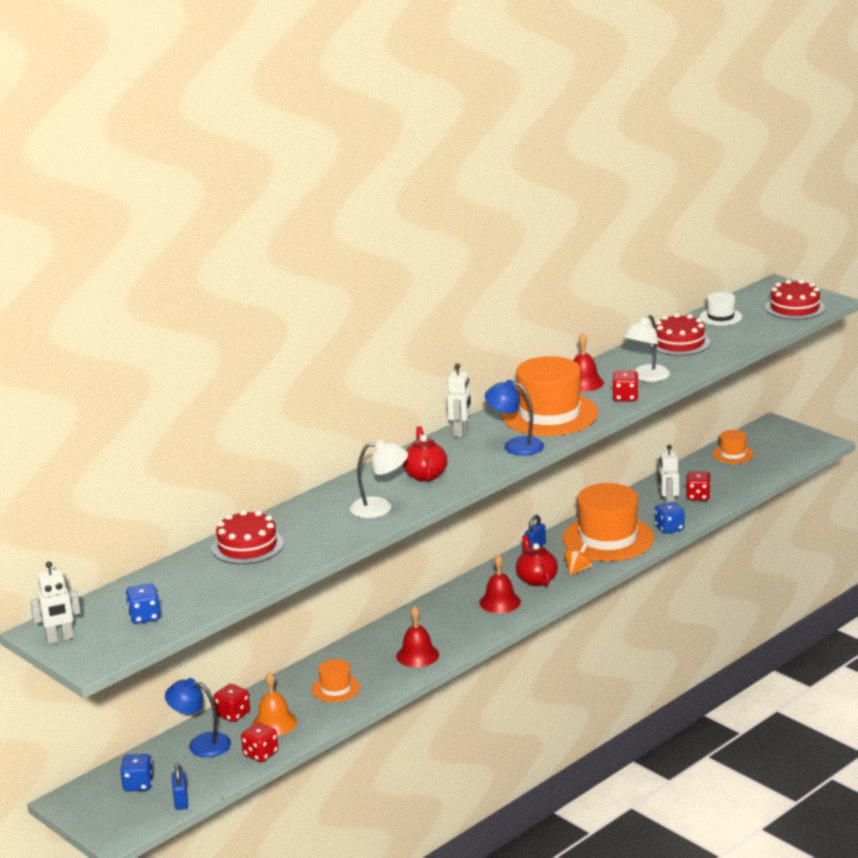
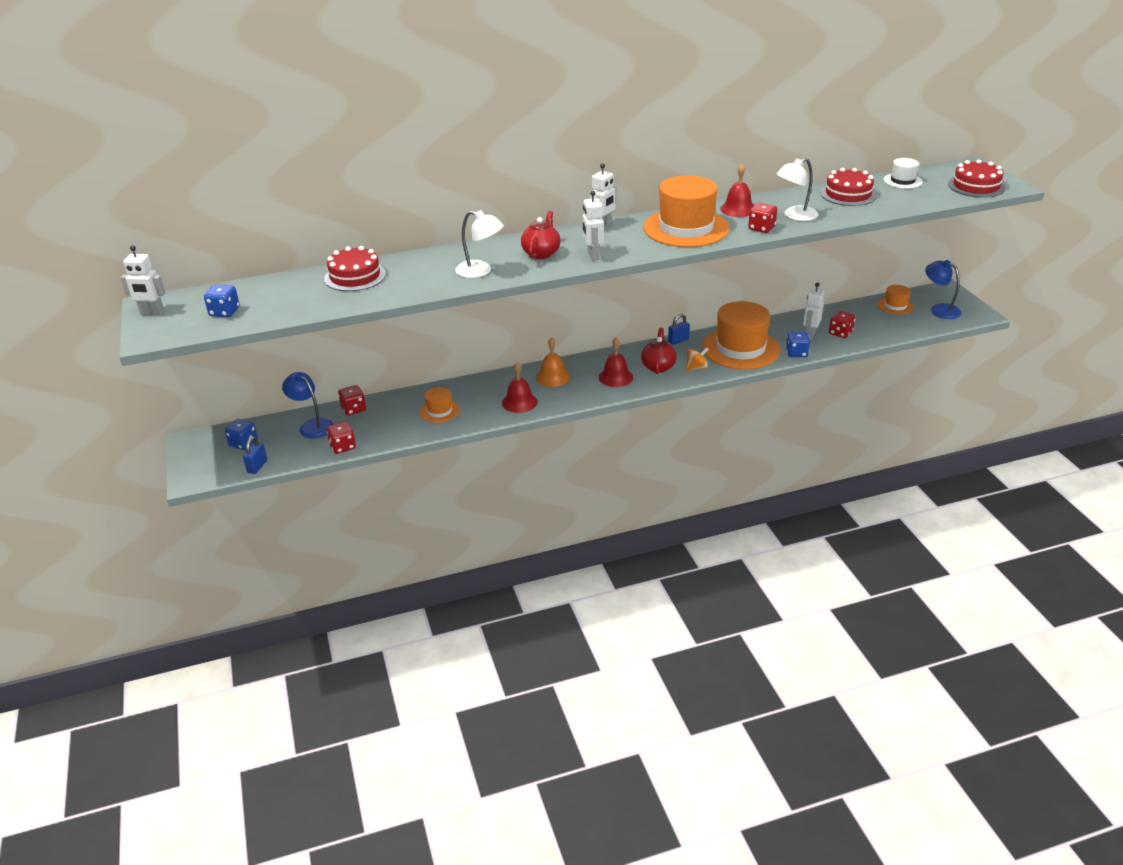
camera: 25 degrees right, 10 degrees up
(274, 723) = (374, 425): orange bell -> orange bell (553, 377)
(482, 464) = (593, 256): none -> white robot
(515, 445) = (634, 247): blue lamp -> blue lamp (939, 309)

